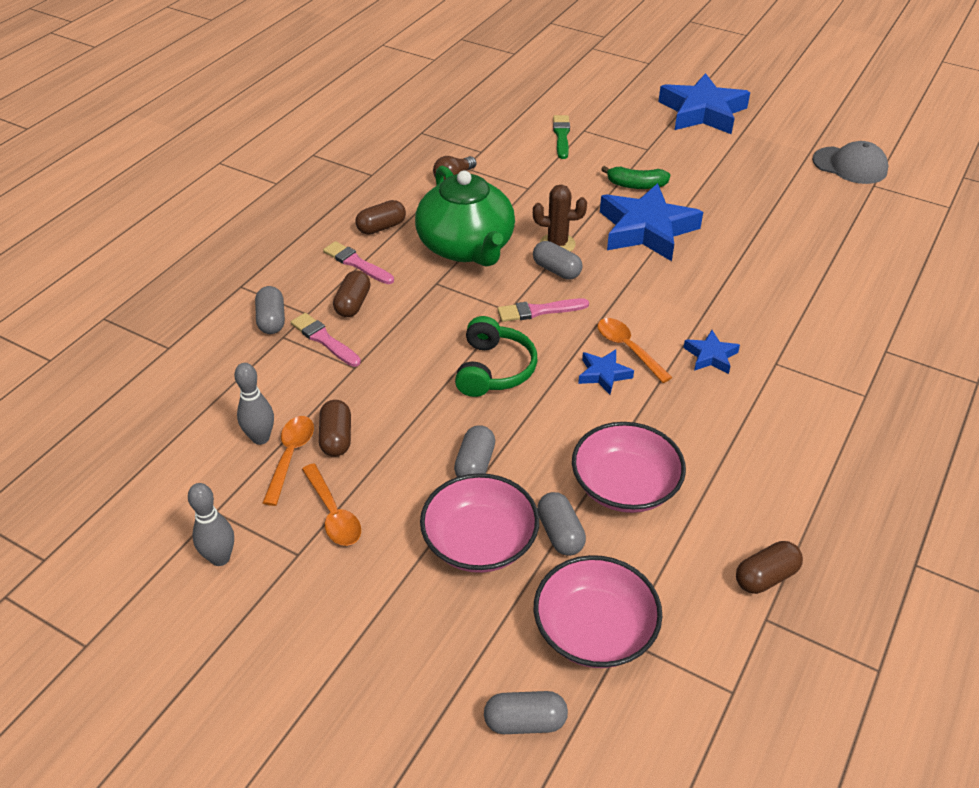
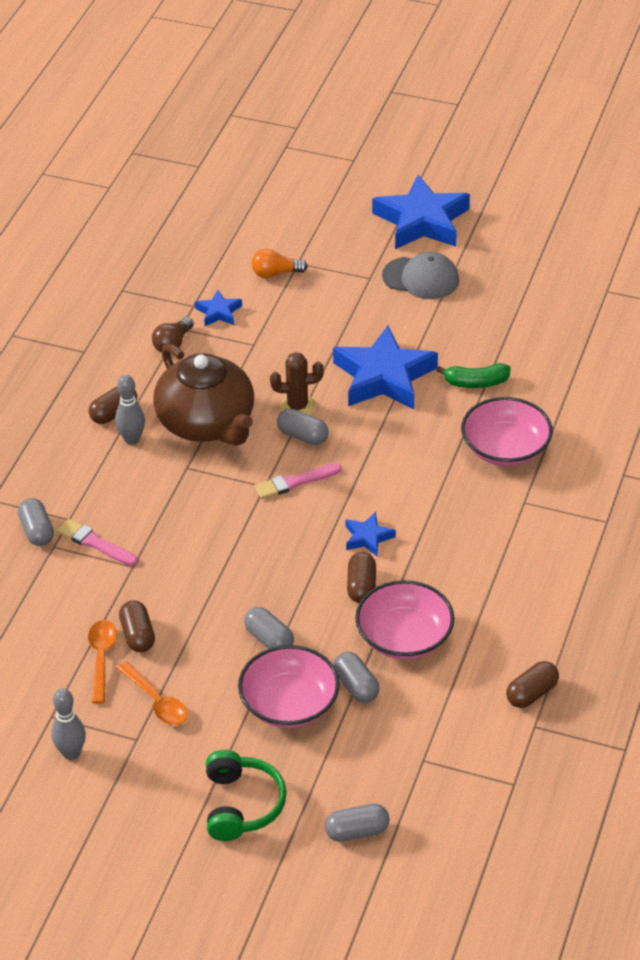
camera: 10 degrees left, 0 degrees up
(260, 438) = (68, 646): grey bowling pin -> grey bowling pin (132, 439)
(353, 304) = (111, 502): brown capsule -> brown capsule (361, 586)
(356, 263) = (101, 457): pink brush -> none
(466, 247) = (207, 423): green teapot -> brown teapot
(475, 464) = (269, 639): grey capsule -> grey capsule turned 45 degrees counterclockwise
(494, 369) = (265, 548): green headphones -> green headphones (241, 805)
(561, 136) = (275, 273): green brush -> orange light bulb
(594, 630) = (399, 757): pink bowl -> pink bowl (505, 449)
(627, 348) = (386, 508): orange spoon -> none
(636, 185) = (365, 325): green banana -> green banana (476, 382)
(710, 356) = (464, 504): blue star -> blue star (218, 312)
(850, 165) = (582, 270): grey cap -> grey cap (421, 278)

